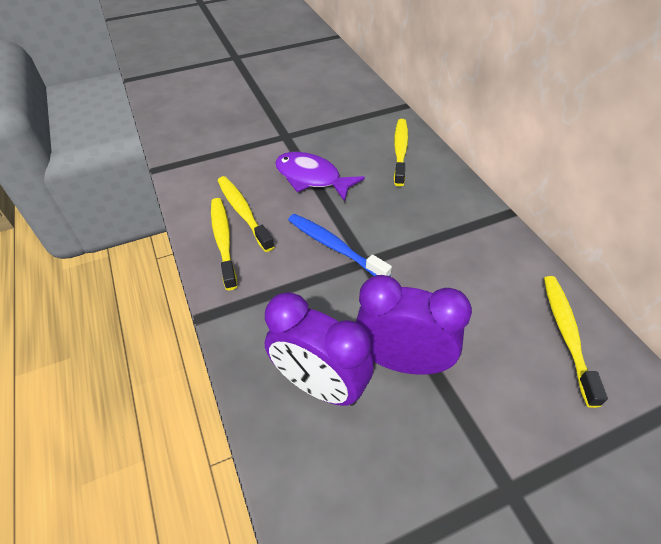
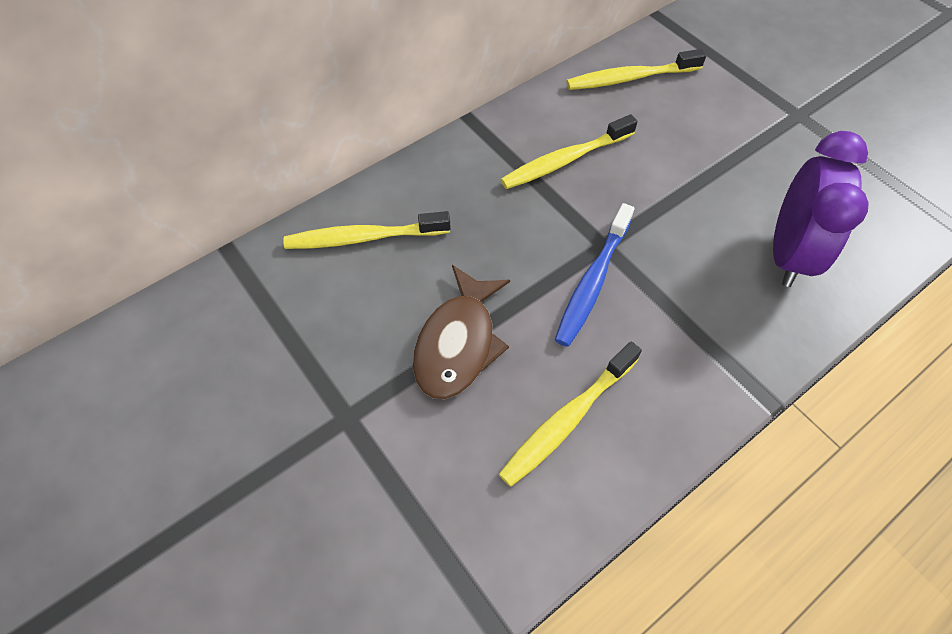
camera: 105 degrees left, 10 degrees up
(223, 241) = (636, 426): yellow toothbrush -> yellow toothbrush (565, 160)
(311, 178) = (458, 343): purple fish -> brown fish
(402, 361) = (724, 192): purple clock -> none

